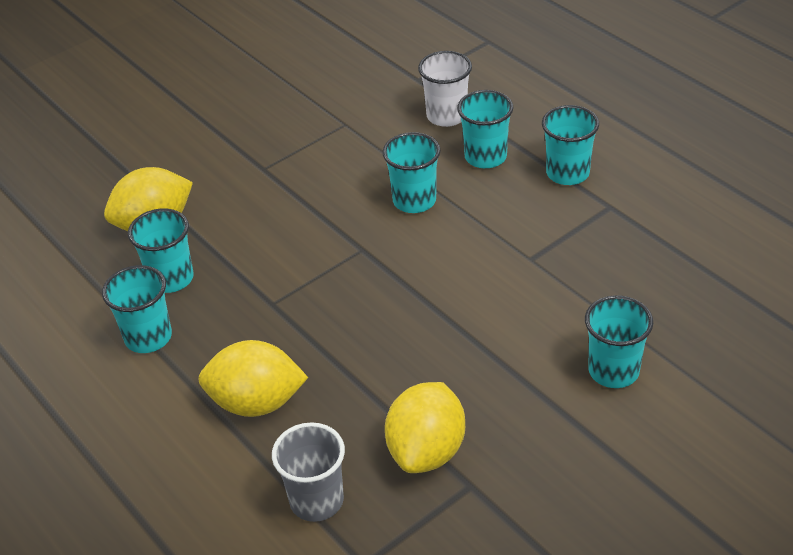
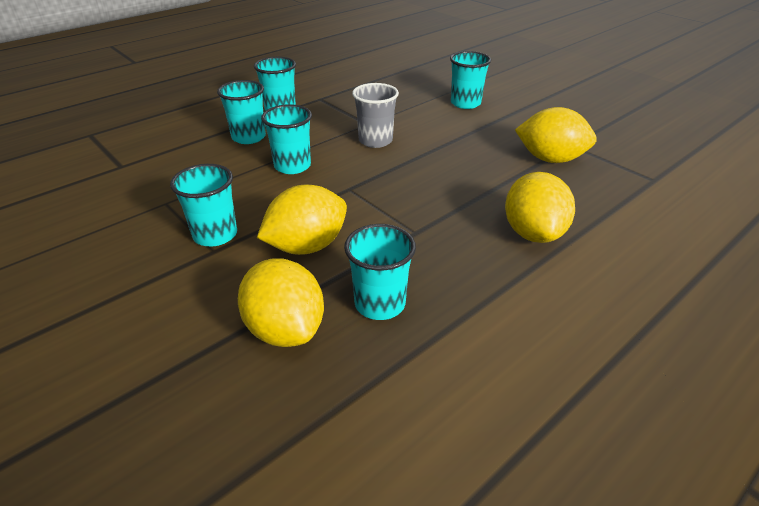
camera: 95 degrees left, 5 degrees down
(148, 337) = (469, 311): turquoise cup -> turquoise cup (215, 235)
(260, 226) = (307, 246): none -> yellow lemon
(316, 500) = (614, 199): grey cup -> grey cup (375, 141)
(446, 116) = (185, 152): white cup -> none

